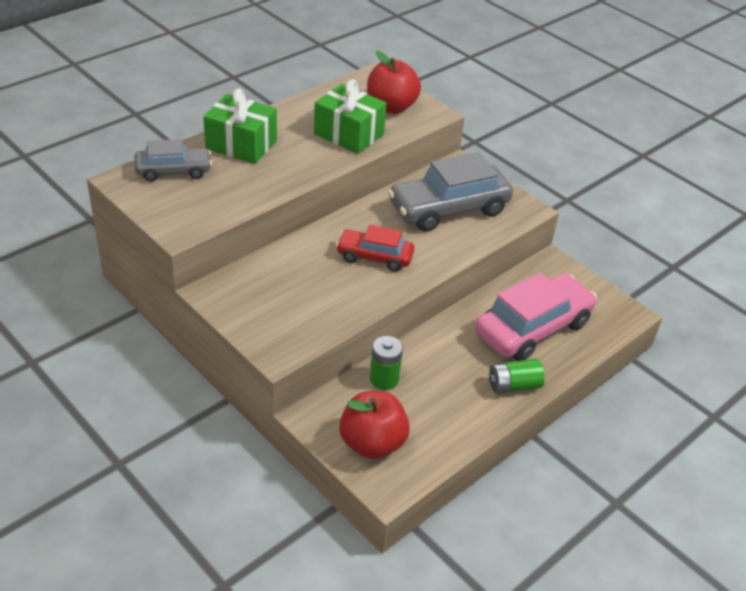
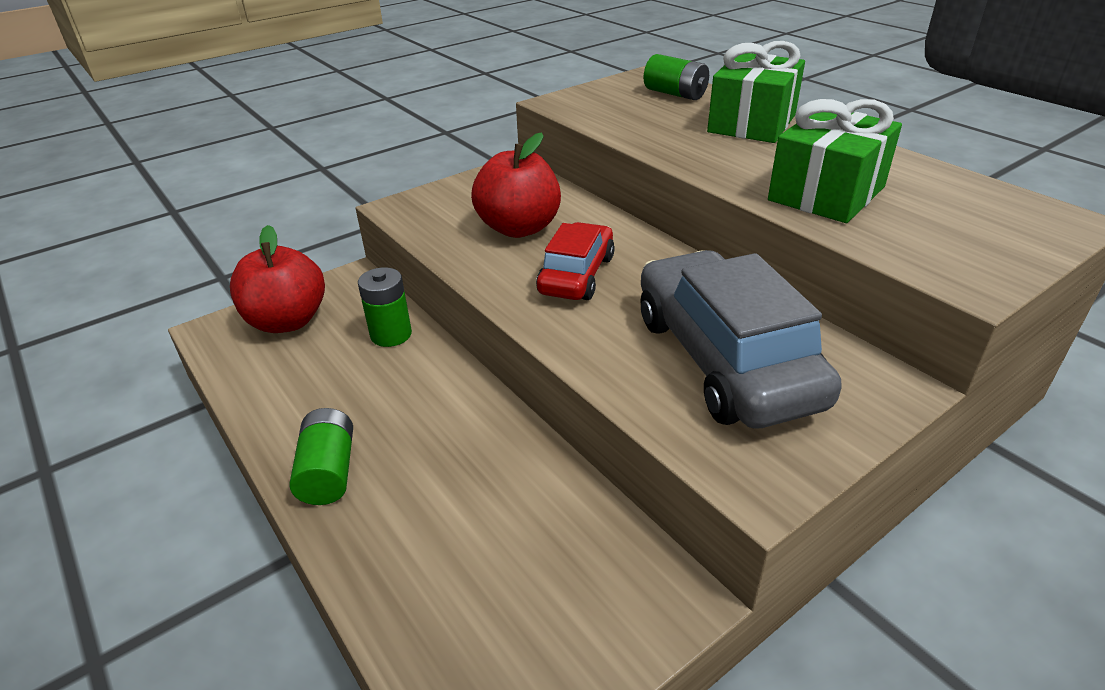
camera: 100 degrees right, 5 degrees down
(173, 171) = (675, 94): grey car -> green battery
(391, 107) = (954, 233): red apple -> red apple (519, 228)
(533, 328) = (462, 522): pink car -> none

